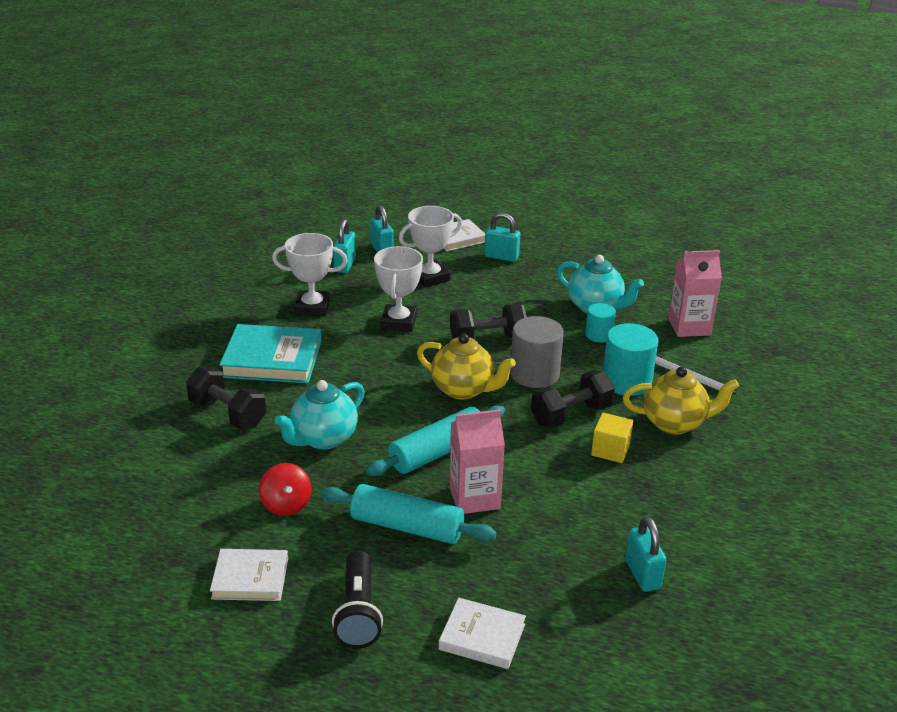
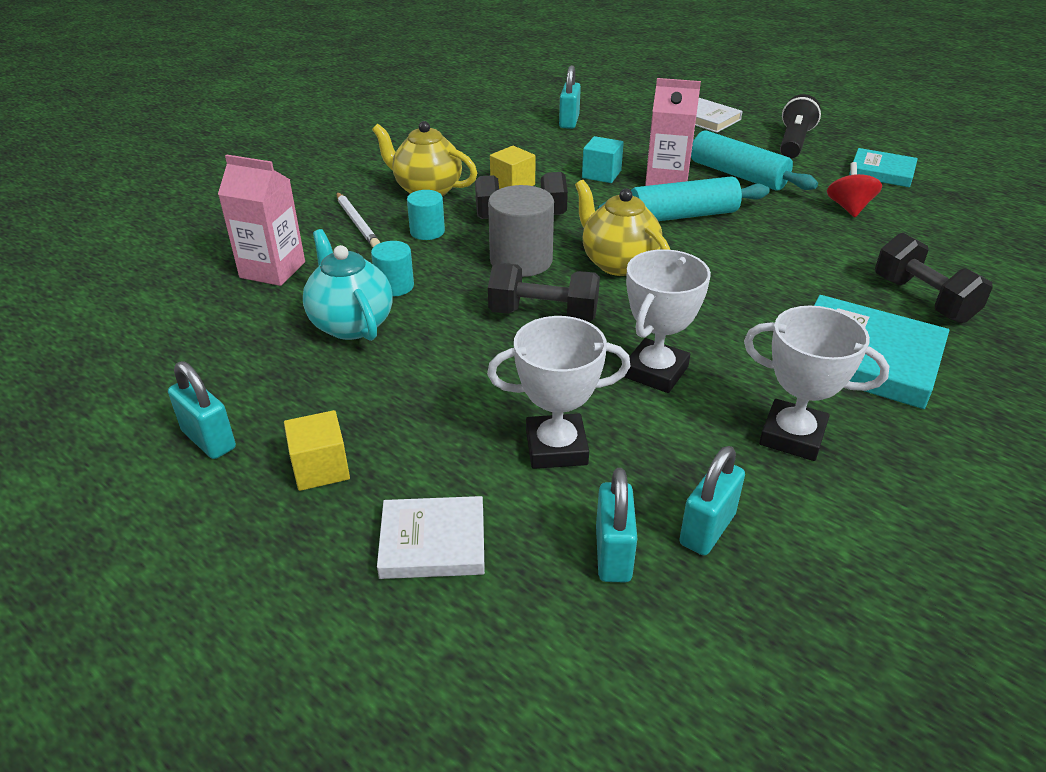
camera: 155 degrees left, 5 degrees up
(250, 578) = (881, 172): white book -> turquoise book
(323, 439) = (803, 251): turquoise teapot -> none
(501, 257) = (393, 461): turquoise padlock -> turquoise padlock (209, 440)
(530, 248) = (321, 468): none -> yellow cube
(542, 488) = (601, 174): none -> turquoise cube
(626, 381) = (427, 231): turquoise cylinder -> turquoise cylinder, size x0.59

